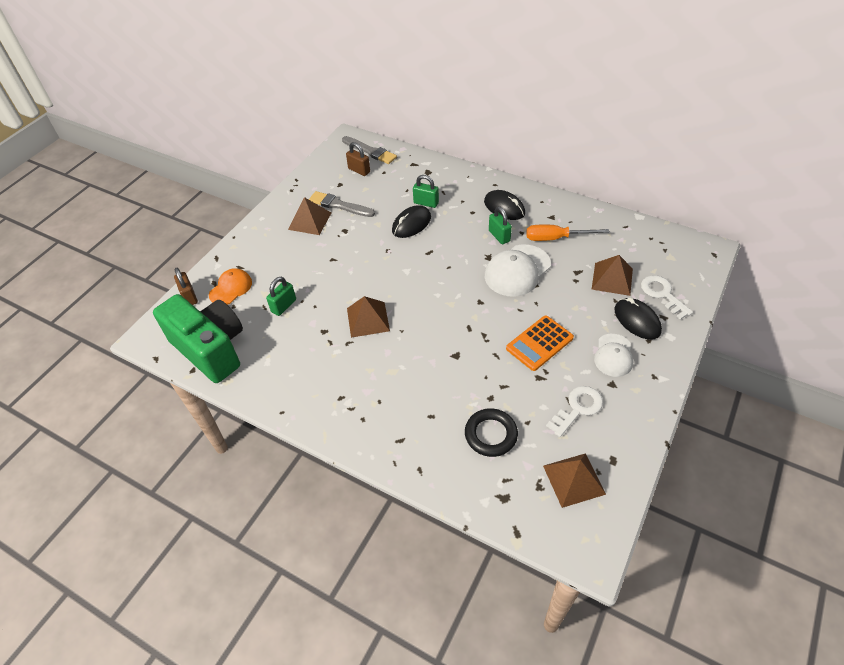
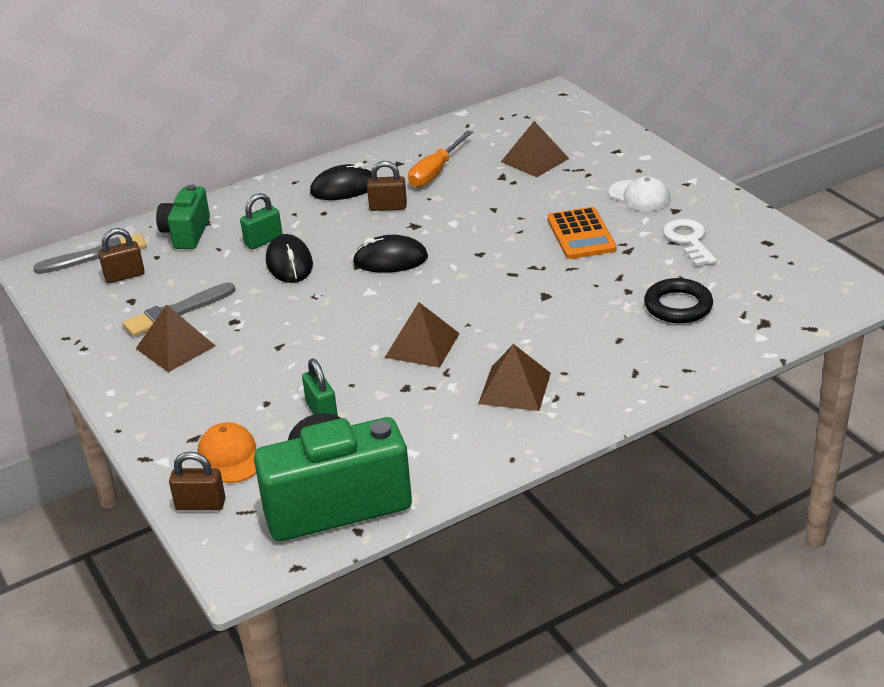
camera: 60 degrees left, 15 degrees down
(412, 171) = (186, 233): none -> green camera
(499, 236) = (388, 207): green padlock -> brown padlock
(517, 270) = (458, 213): white cap -> none
(574, 479) = (773, 272): brown pyramid -> brown pyramid (514, 388)
(637, 320) = (606, 167): black mouse -> black mouse (390, 260)
(662, 294) = (586, 140): white key -> none

